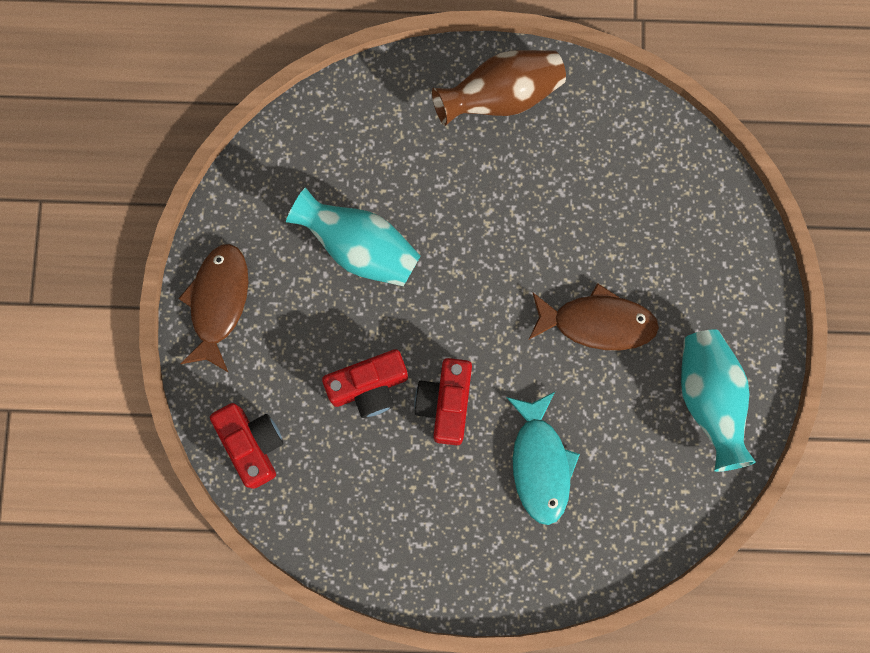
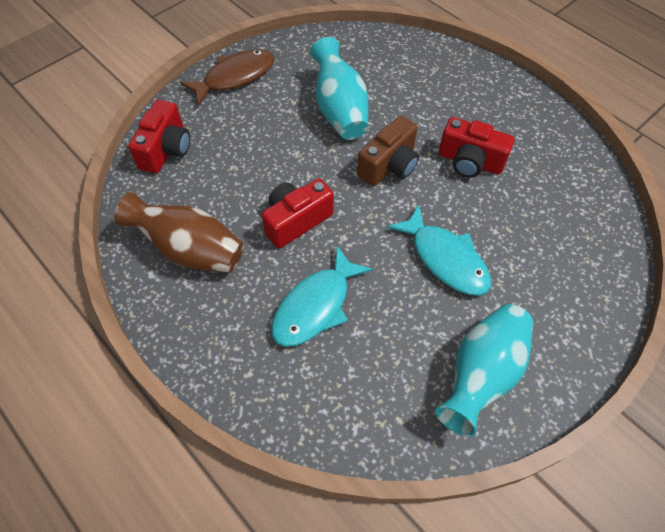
camera: 45 degrees right, 20 degrees down
(369, 387) = (262, 175): red camera -> red camera (470, 162)
(466, 270) = (389, 165): none -> brown camera
(501, 97) = (506, 103): brown vase -> brown vase (190, 250)
(597, 322) = (445, 259): brown fish -> turquoise fish

